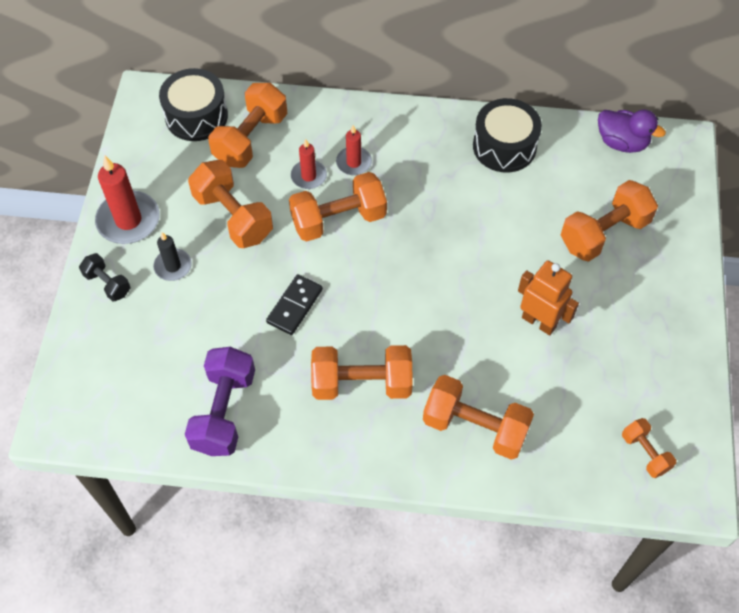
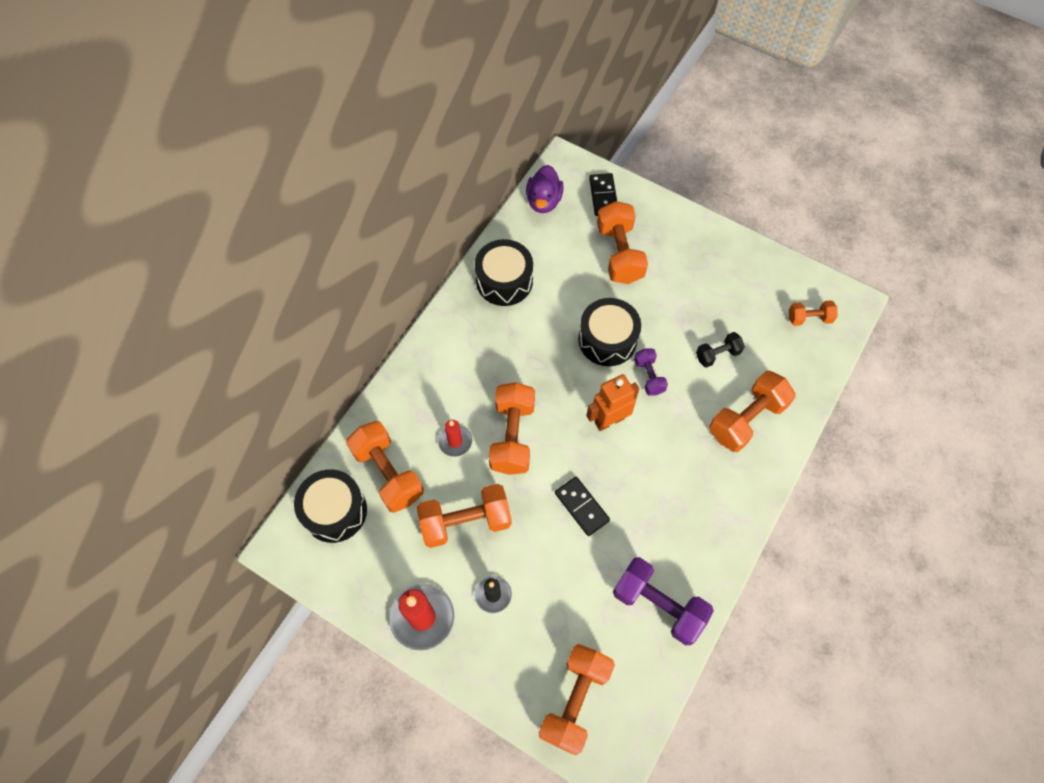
camera: 65 degrees left, 5 degrees up
(107, 284) = (483, 661): black dumbbell -> black dumbbell (717, 354)
(354, 162) = (460, 399): red candle -> none
(361, 383) = (676, 484): orange dumbbell -> orange dumbbell (575, 700)
(472, 314) = (649, 376): none -> purple dumbbell
(492, 260) = (607, 339): none -> black drum
(539, 322) = (676, 334): orange robot -> orange robot (609, 420)
(622, 142) = (544, 201): purple duck -> purple duck turned 135 degrees clockwise
(666, 192) = (603, 196): none -> black domino

